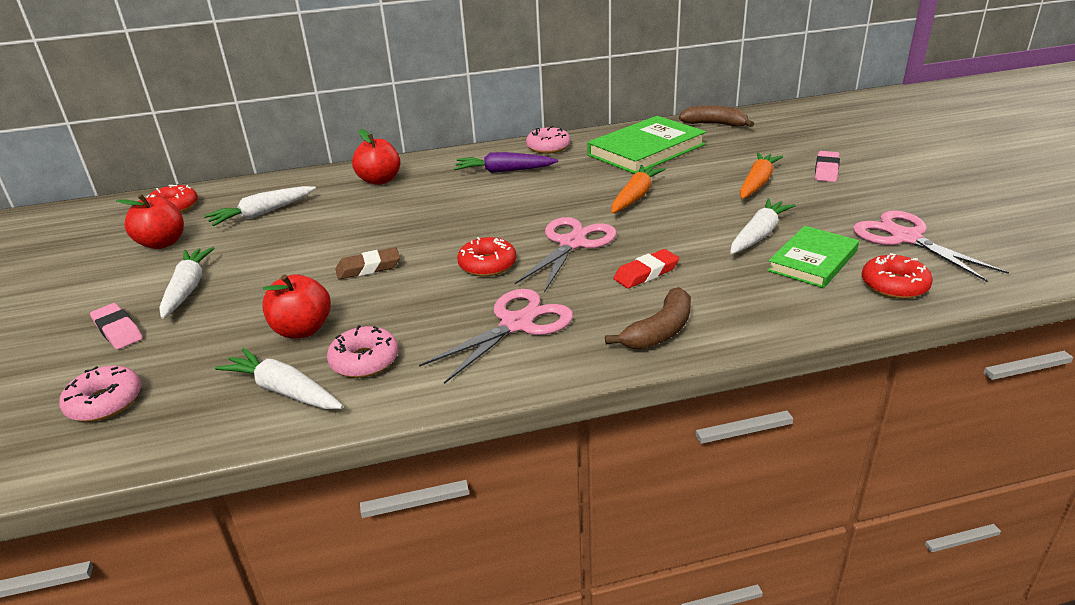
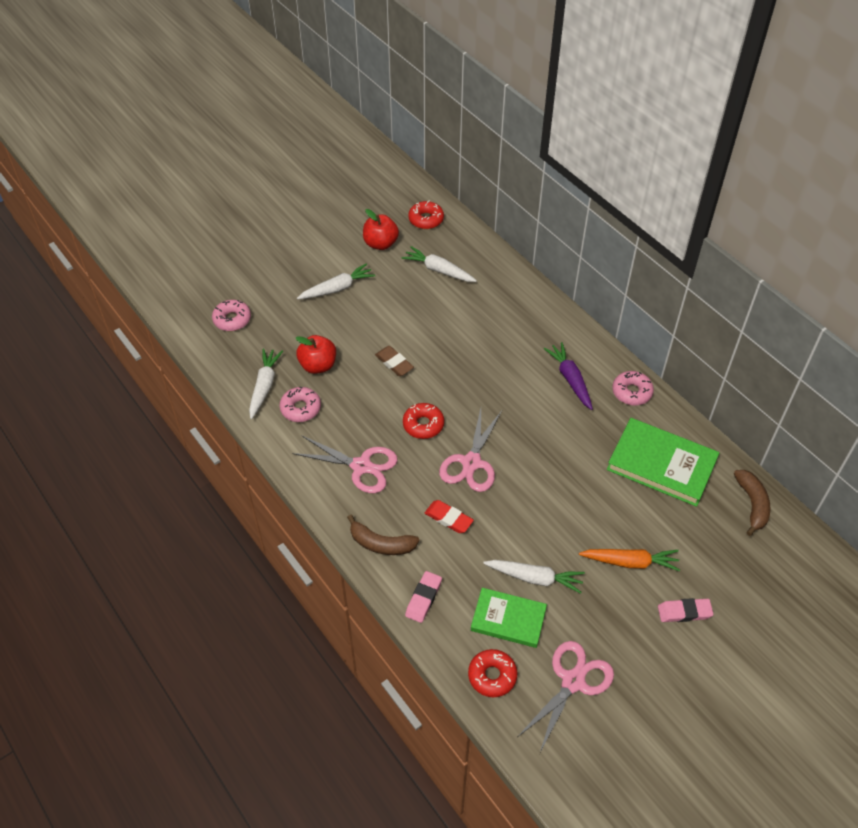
camera: 65 degrees right, 20 degrees up
(118, 330) = (288, 284): pink eraser -> pink eraser (423, 598)
(380, 180) = (517, 309): red apple -> none
(572, 243) = (471, 463): pink scissors -> pink scissors turned 105 degrees clockwise
(635, 196) = (564, 481): orange carrot -> none

